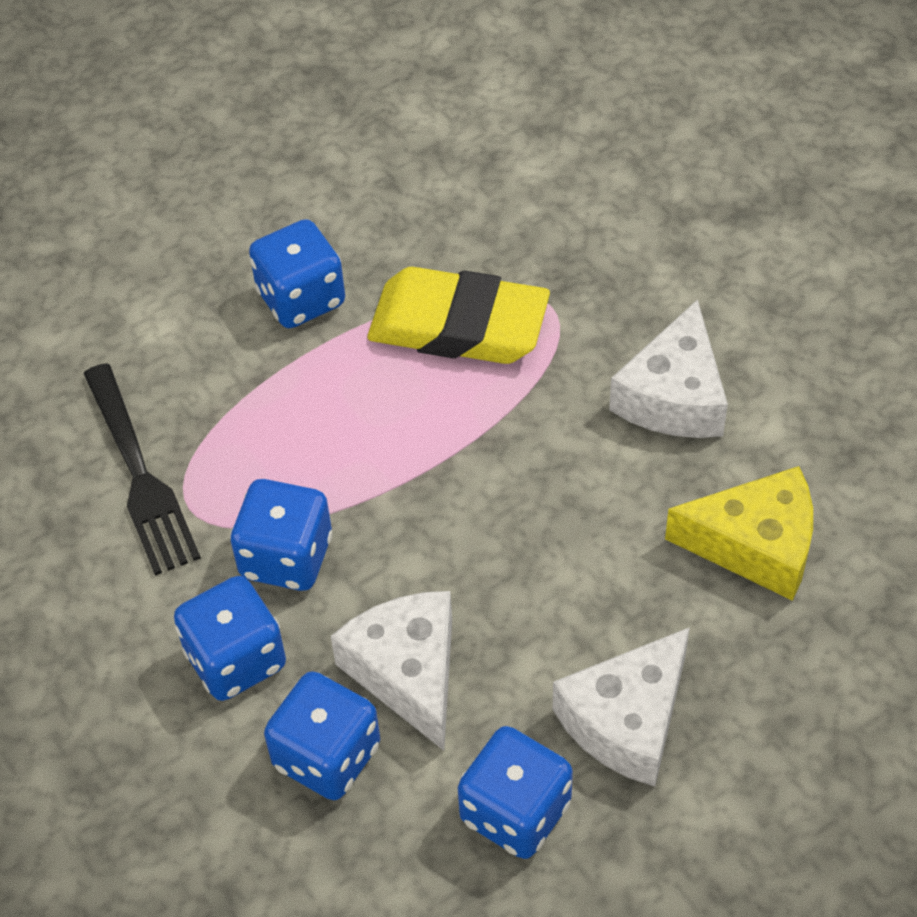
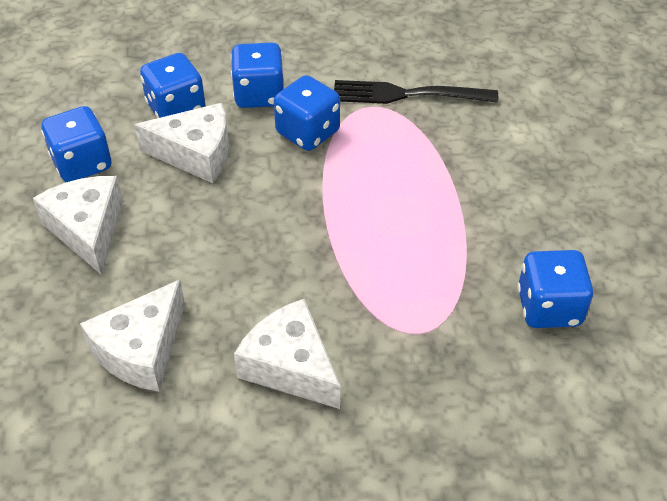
camera: 115 degrees right, 5 degrees down
(301, 298) = (505, 203): blue dice -> blue dice (549, 307)
(458, 325) = (432, 273): yellow eraser -> none
(755, 545) = (141, 350): yellow cheese -> white cheese

